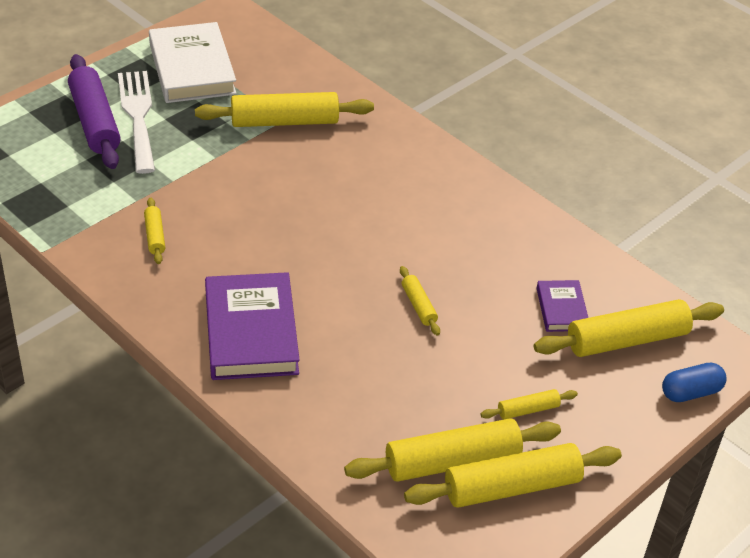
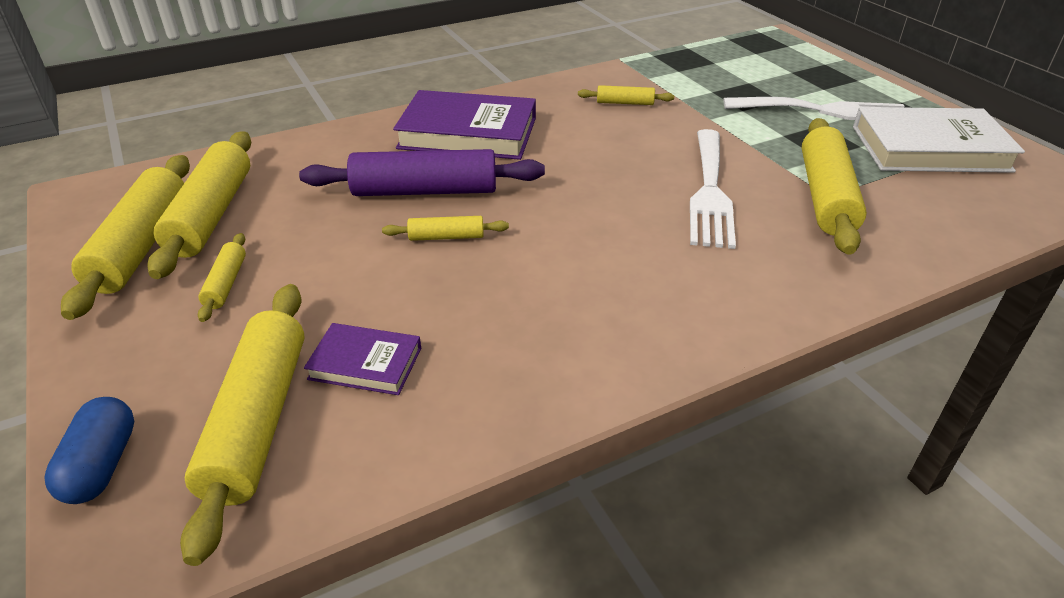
camera: 110 degrees right, 5 degrees down
(94, 121) = (812, 90): purple rolling pin -> purple rolling pin (425, 191)
(299, 176) = (710, 191): none -> white fork

